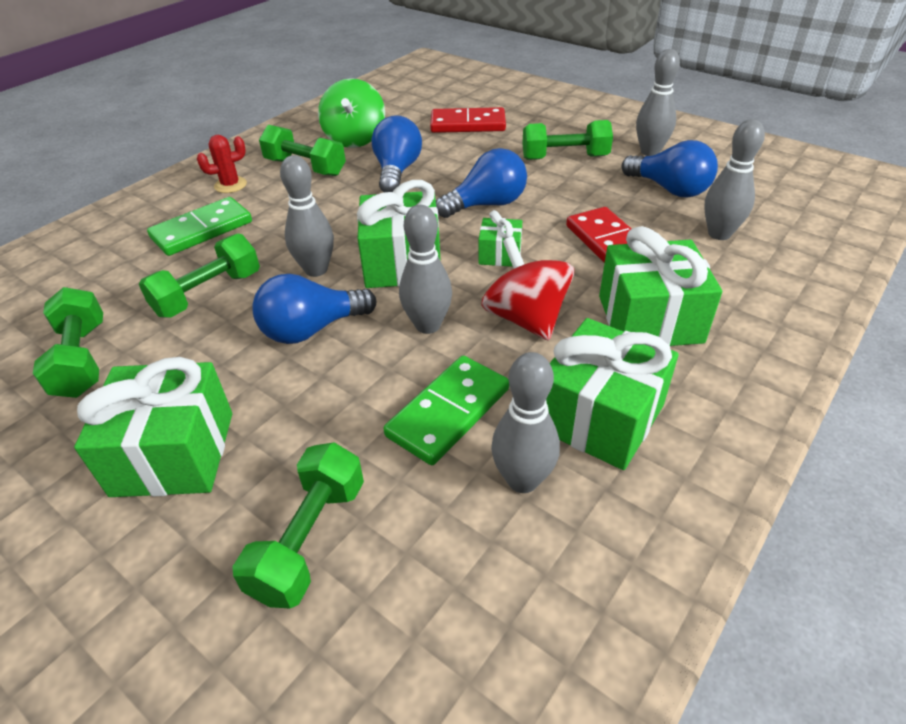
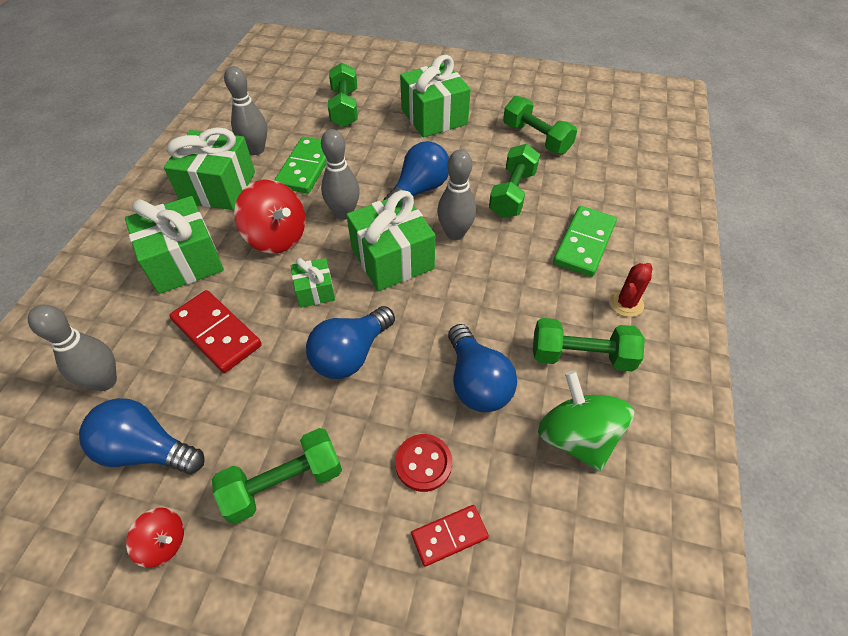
camera: 155 degrees right, 10 degrees up
(465, 148) = (423, 463): none -> red button
(468, 124) = (449, 535): red domino -> red domino, size x0.60
(650, 152) = (164, 542): grey bowling pin -> red spinning top

